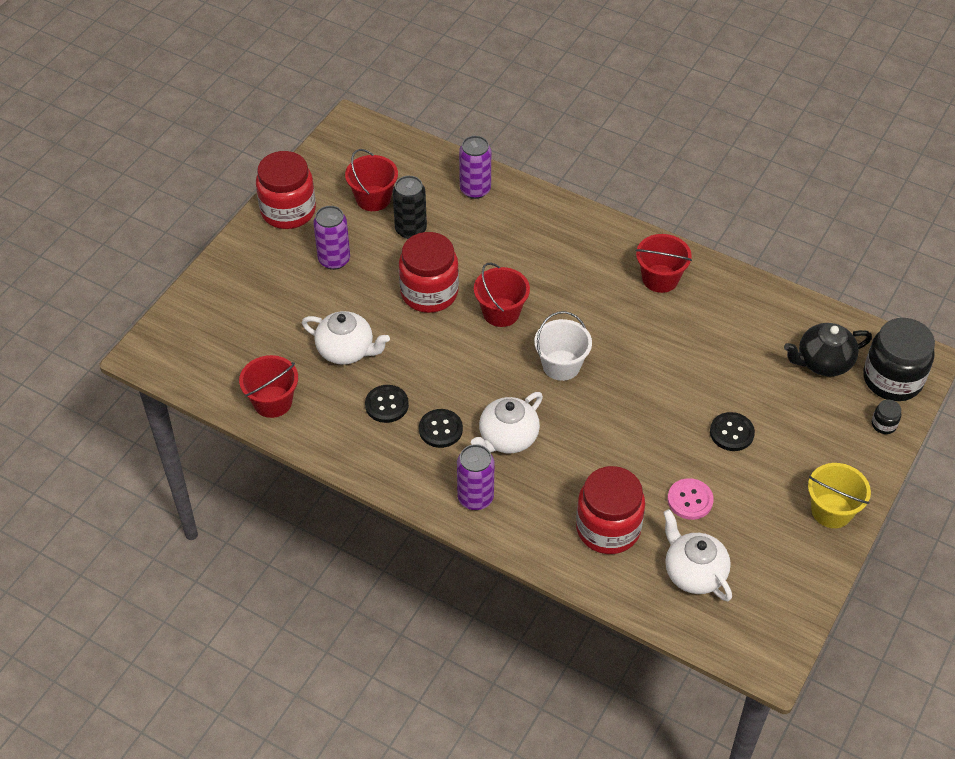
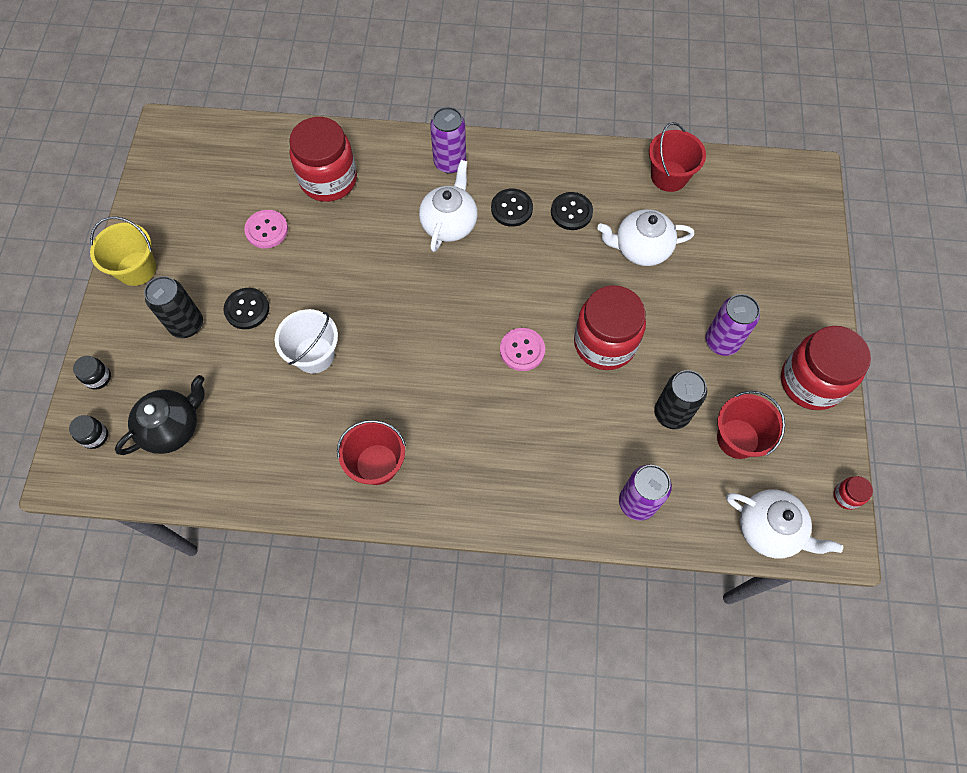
camera: 155 degrees right, 15 degrees up
(324, 143) = (846, 496): none -> red jar
(501, 312) = (522, 350): red bucket -> pink button
(561, 365) = (435, 315): white bucket -> white bucket (314, 354)
(693, 573) = (245, 171): white teapot -> white teapot (769, 529)
(792, 440) = (187, 324): none -> black can
(892, 379) = (95, 436): black jar -> black jar, size x0.41

